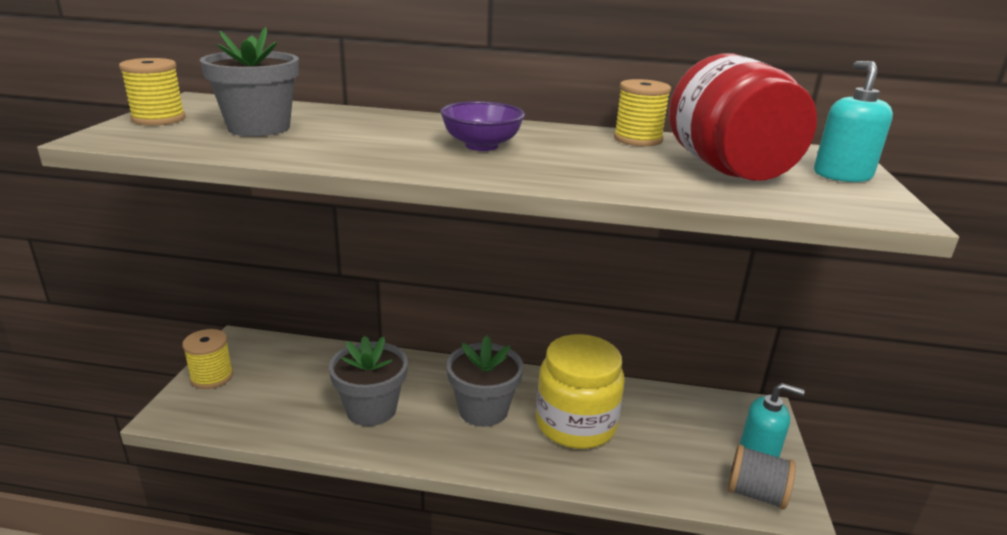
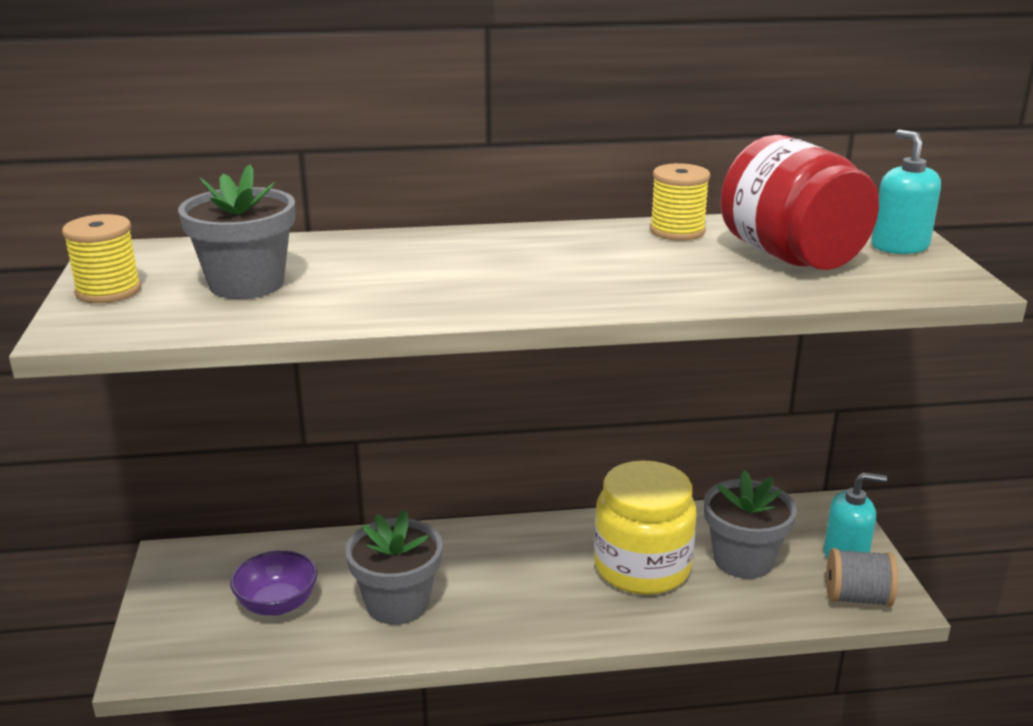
camera: 15 degrees left, 0 degrees up
(212, 377) = (168, 609): yellow spool -> none
(481, 146) = (522, 268): purple bowl -> purple bowl (277, 604)
(483, 410) = (530, 575): grey flower pot -> grey flower pot (743, 560)

